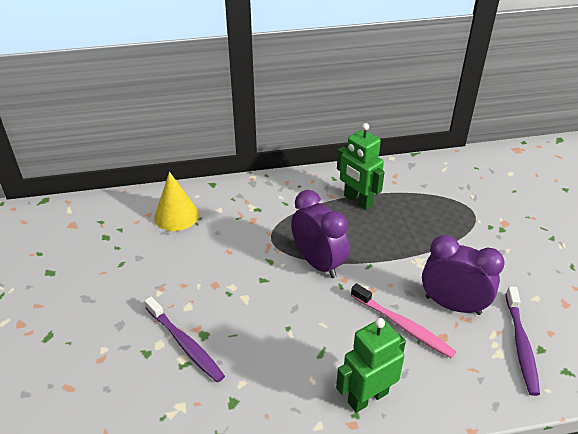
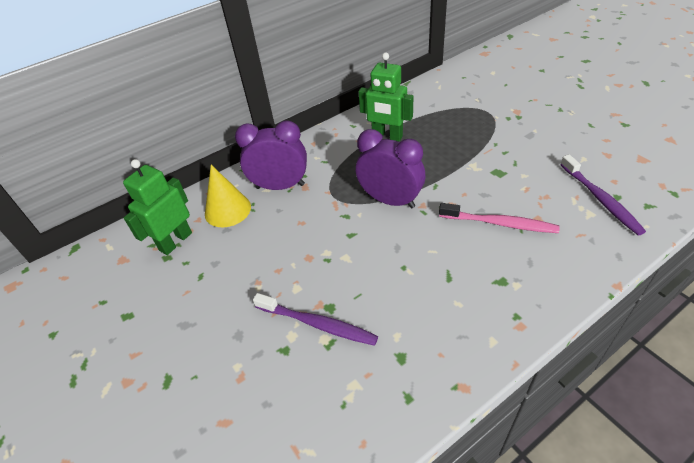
camera: 20 degrees left, 5 degrees up
(367, 397) = (515, 296): green robot -> green robot (175, 241)
(452, 305) = (526, 190): purple clock -> purple clock (280, 186)

